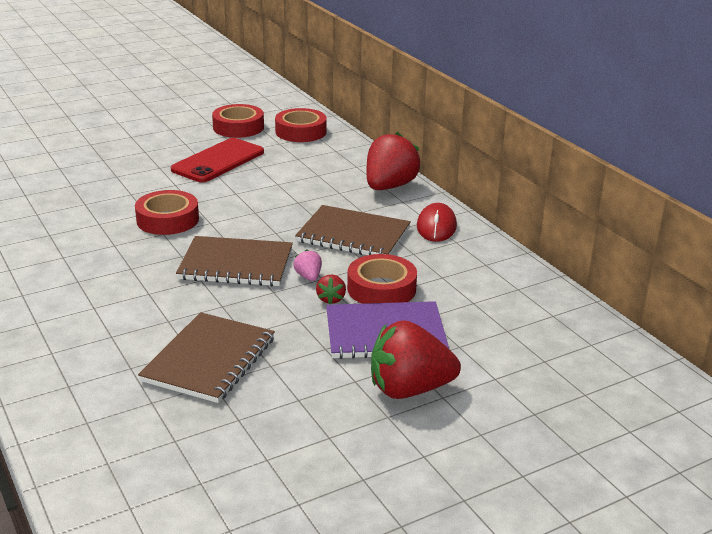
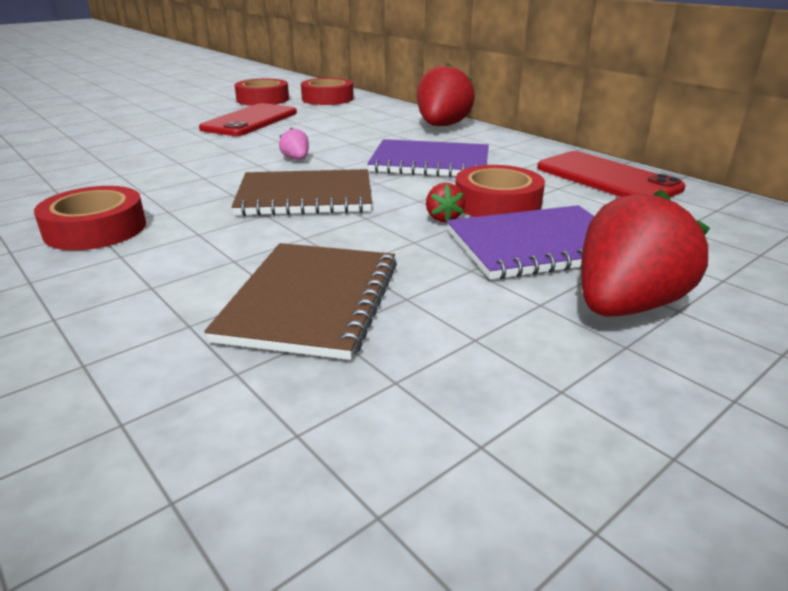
camera: 10 degrees left, 0 degrees up
(167, 220) = (206, 166): red tape -> red tape (95, 229)
(308, 277) = (402, 200): pink strawberry -> pink strawberry (296, 159)
(353, 235) = (430, 162): brown notebook -> purple notebook
(409, 389) = (625, 306): red strawberry -> red strawberry turned 150 degrees clockwise
(436, 226) = (514, 150): red mouse -> none
(491, 270) = (607, 178): none -> red phone

